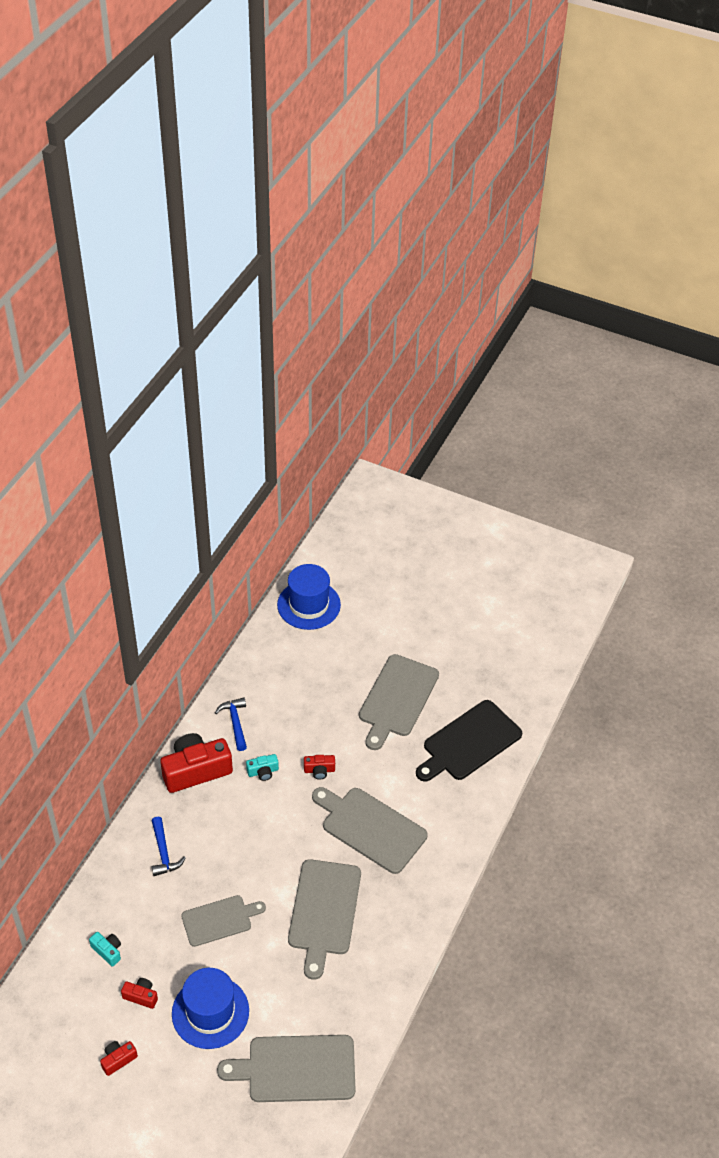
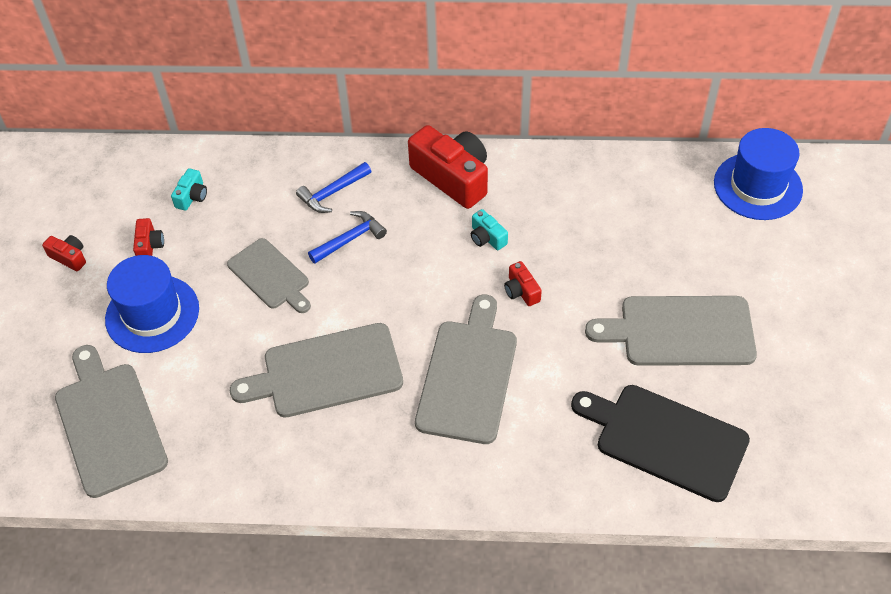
camera: 70 degrees right, 5 degrees up
(235, 722) = (538, 185): blue hammer -> blue hammer (350, 239)

